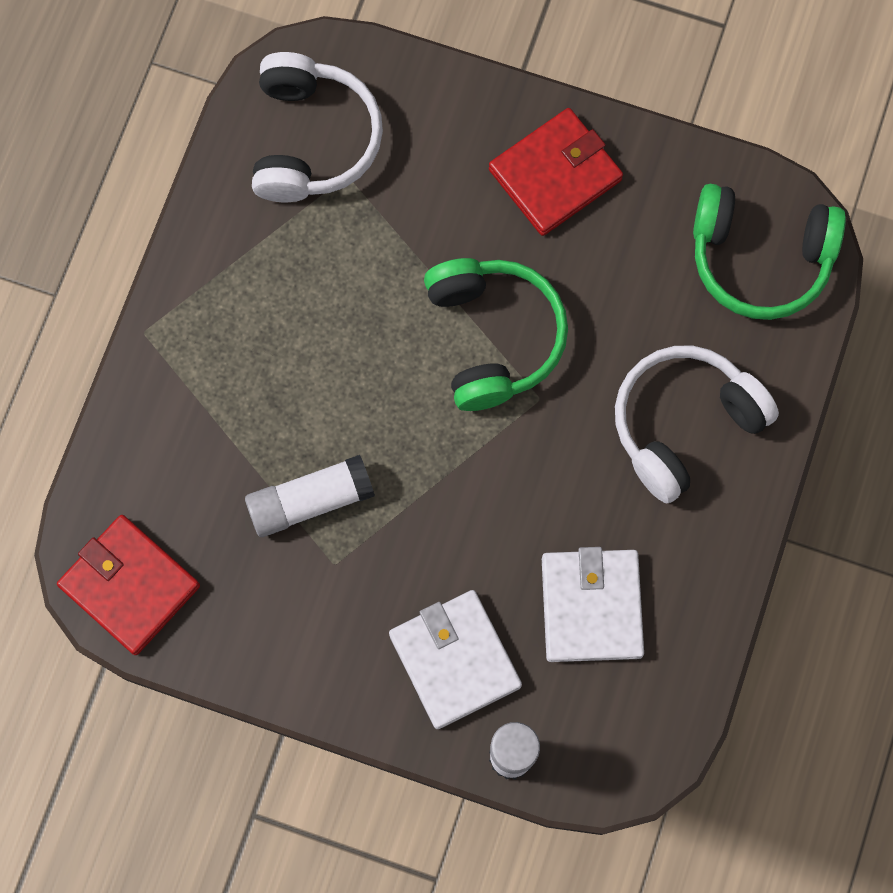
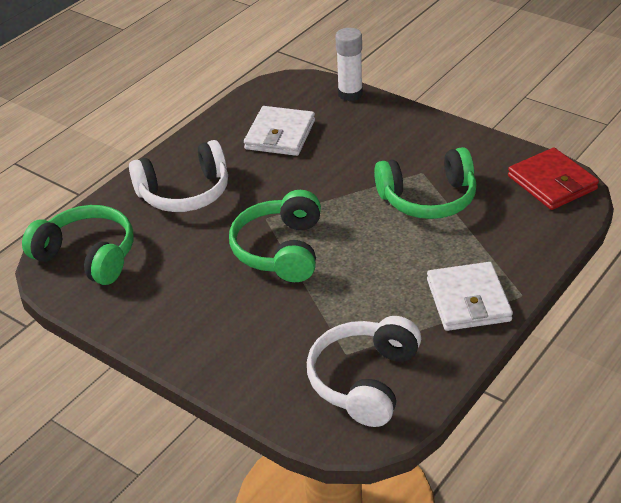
camera: 160 degrees left, 35 degrees down
(310, 501) = (428, 199): white glue stick -> green headphones
(455, 660) = (366, 128): white wallet -> white wallet (468, 300)
(555, 174) = (195, 324): red wallet -> none

